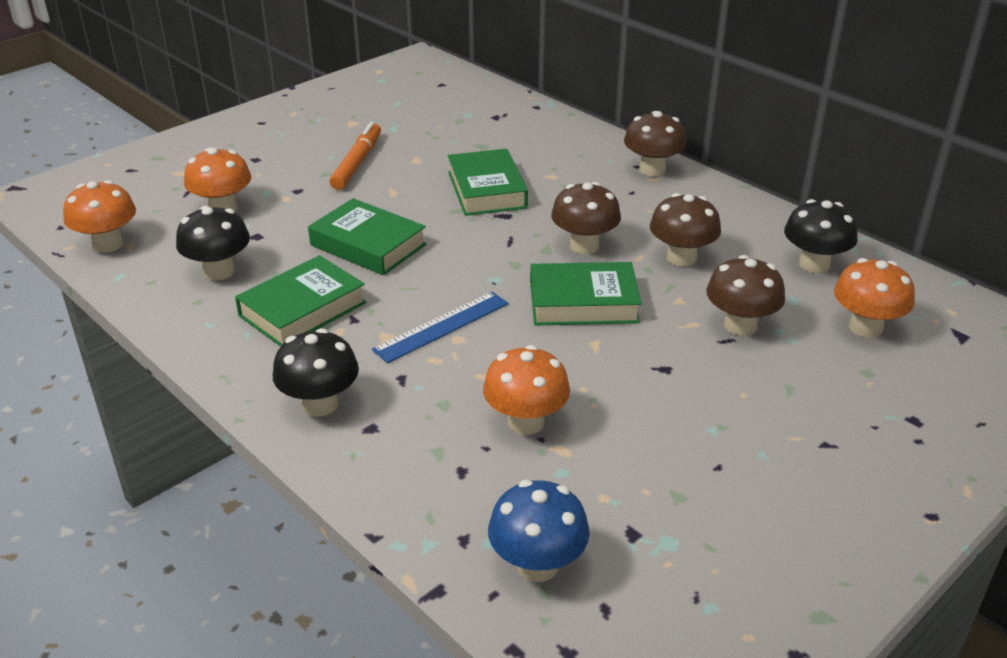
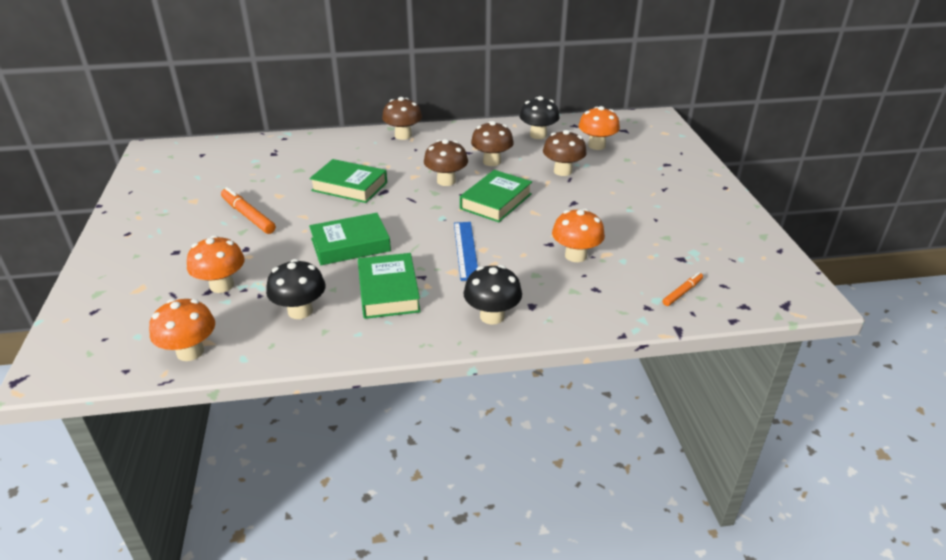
camera: 55 degrees left, 0 degrees up
(537, 565) = (682, 292): blue mushroom -> orange marker

